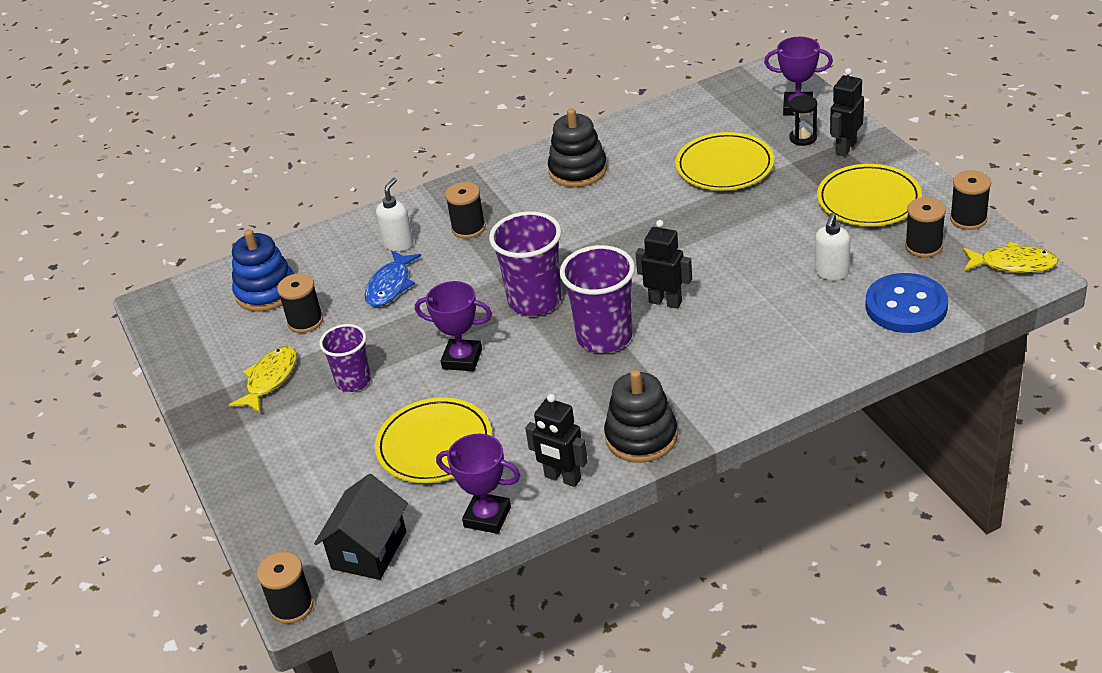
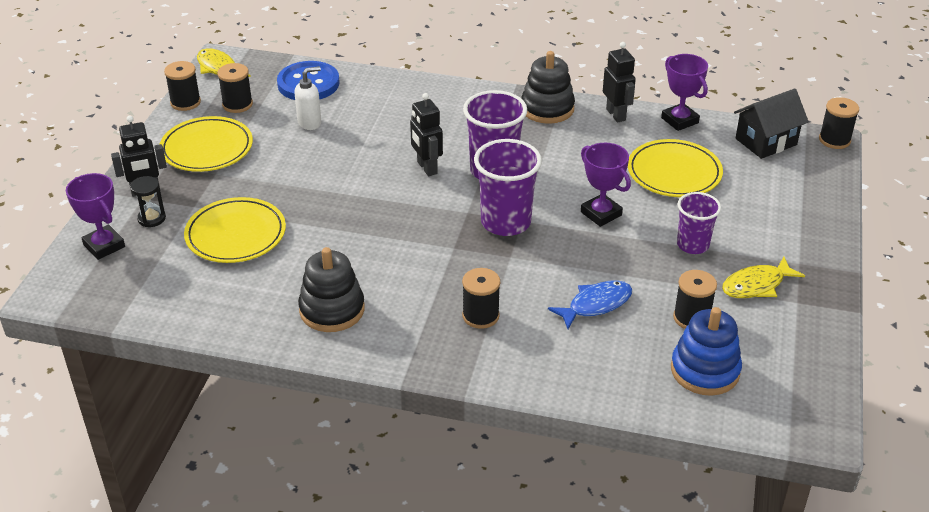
camera: 145 degrees left, 0 degrees up
(398, 244) = (551, 341): white soap dispenser -> none

